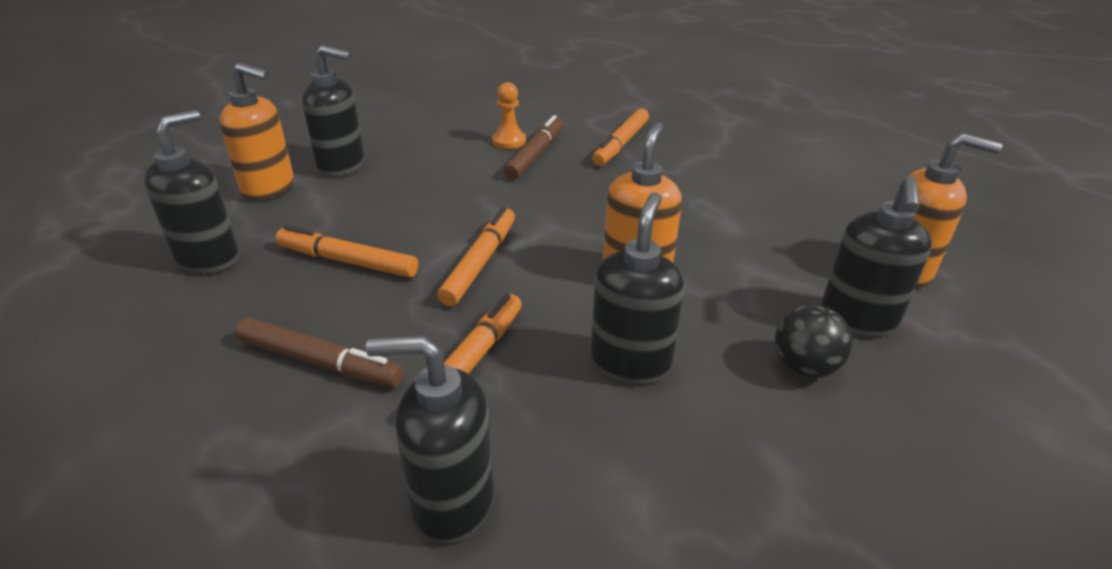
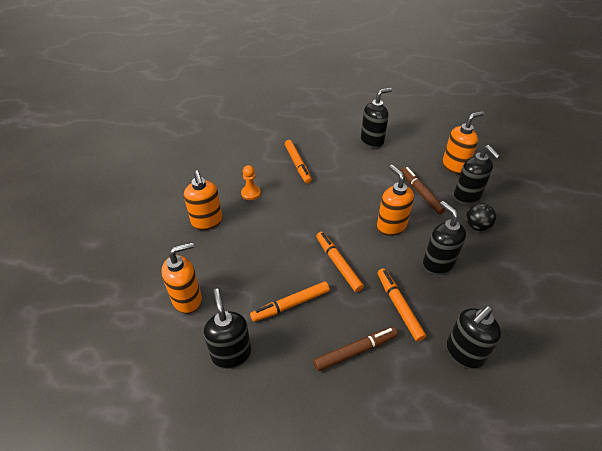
camera: 45 degrees left, 10 degrees up
(342, 165) = (199, 261): black soap dispenser -> black soap dispenser (372, 141)
(414, 140) = (207, 222): none -> orange soap dispenser
(535, 154) = (273, 193): brown marker -> brown marker (421, 193)

